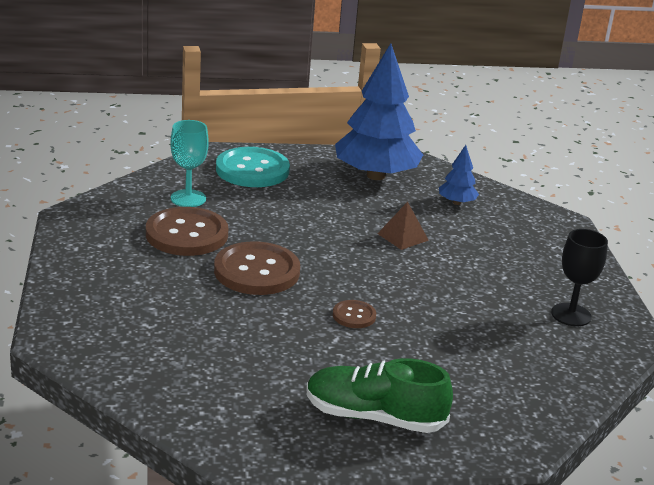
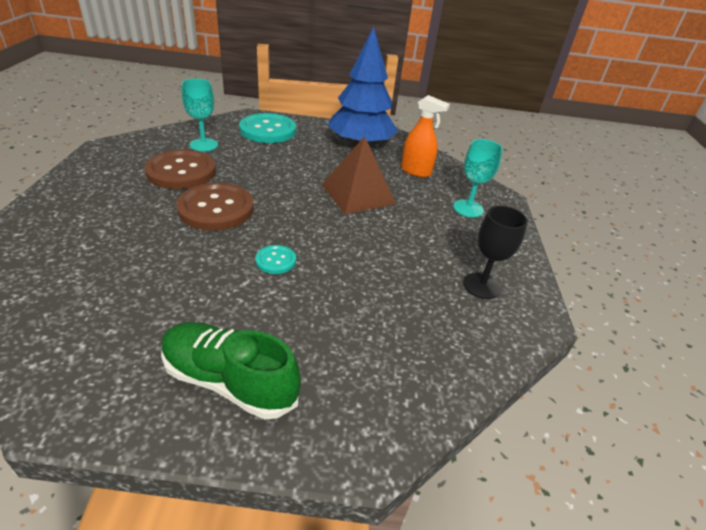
camera: 10 degrees right, 10 degrees up
(354, 315) = (276, 260): brown button -> turquoise button
(402, 237) = (357, 194): brown pyramid -> brown pyramid, size x1.83
(456, 202) = (416, 171): blue tree -> orange spray bottle
(531, 239) = (468, 208): none -> turquoise goblet

